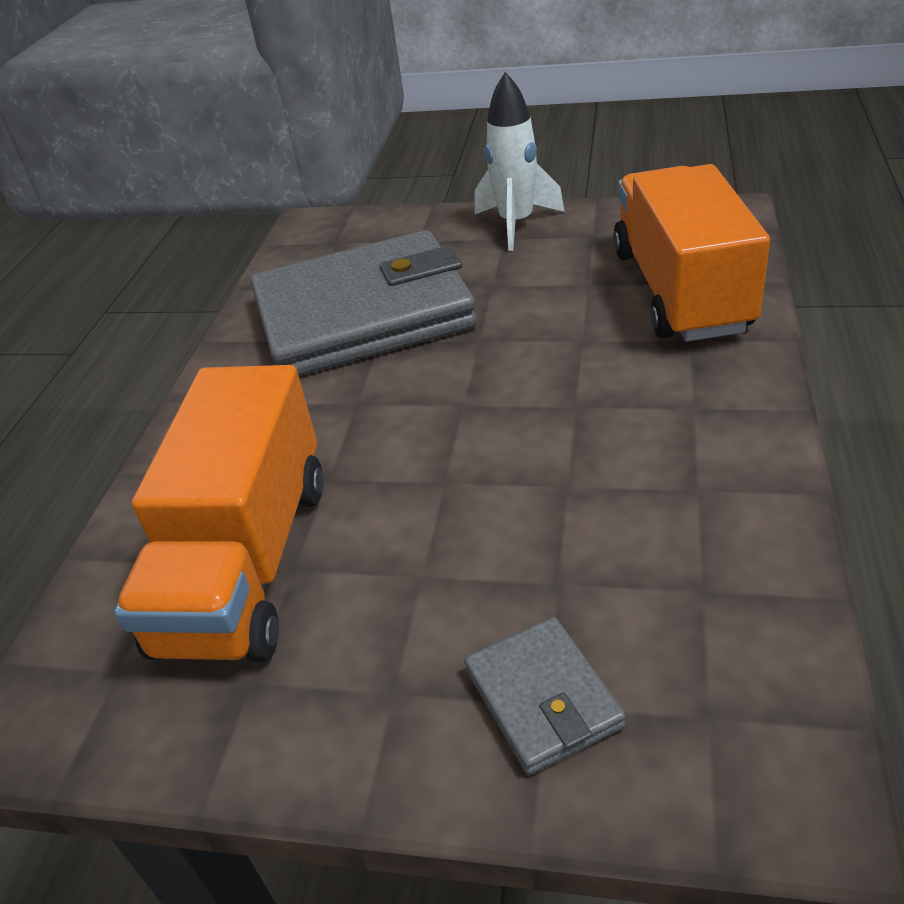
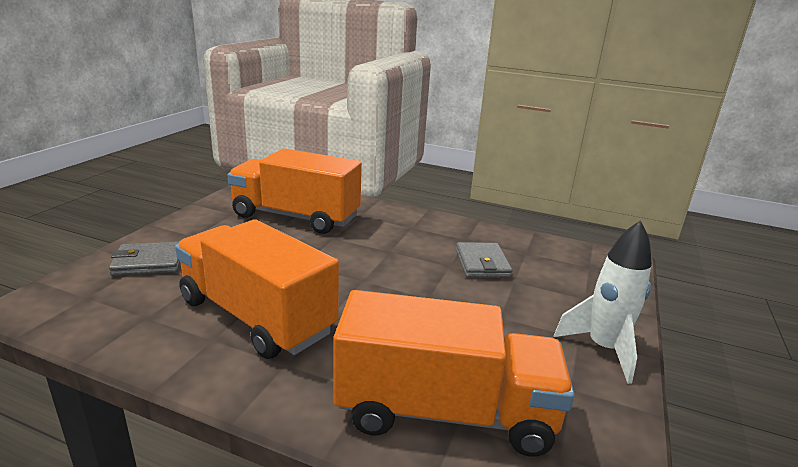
camera: 95 degrees right, 15 degrees down
(364, 315) = (482, 264): grey wallet -> grey wallet, size x0.43
(619, 470) = (256, 316): none -> orange truck

